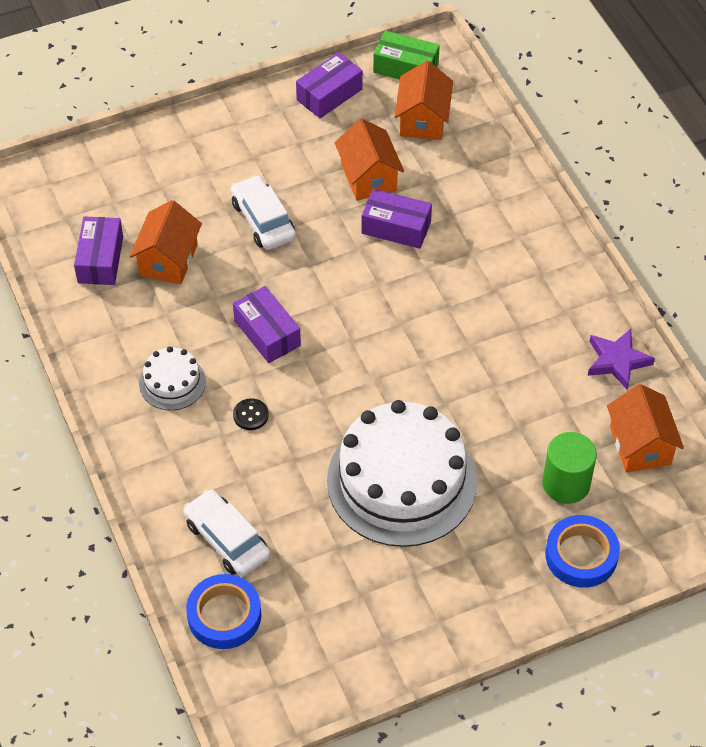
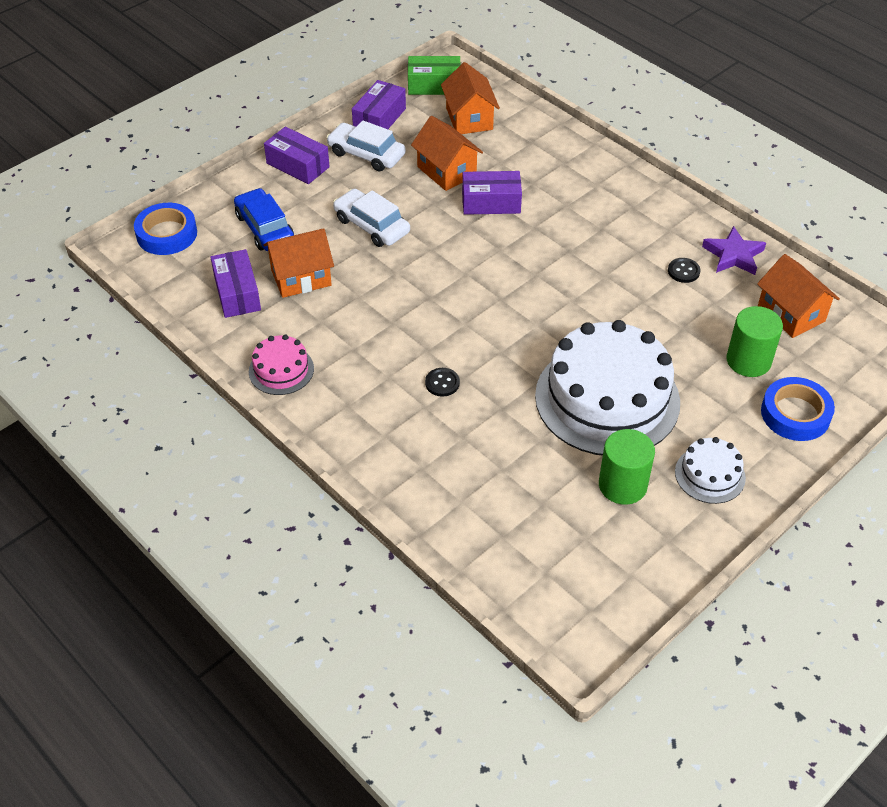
camera: 20 degrees left, 5 degrees down
(106, 355) = (281, 370): none -> pink cake
(157, 194) = (265, 228): none -> blue car
(168, 260) = (301, 277): orange house -> orange house turned 75 degrees clockwise
(172, 382) = (355, 376): white cake -> white cake (710, 475)
(224, 615) = (508, 562): blue tape -> blue tape (167, 234)
(227, 539) = (475, 494): white car -> white car (366, 154)
(267, 333) = (422, 313): purple box -> purple box (297, 165)
(370, 574) = (622, 485): none -> green cylinder
(554, 364) = (683, 271): none -> black button

